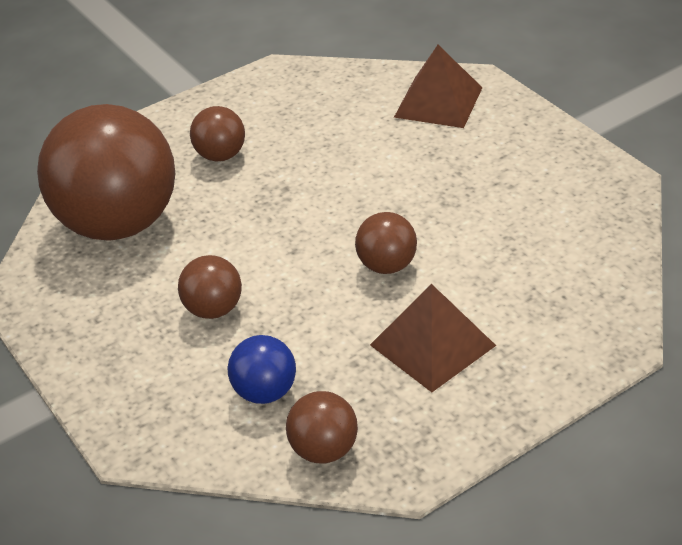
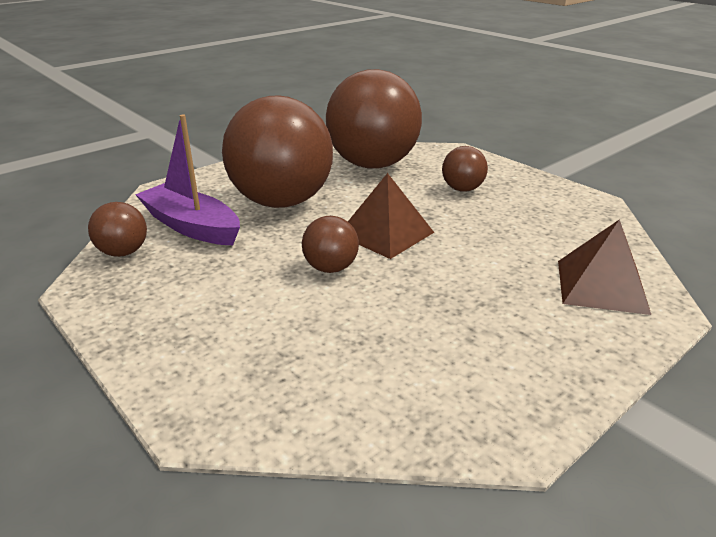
camera: 80 degrees right, 10 degrees down
(213, 309) = (282, 202): brown ball -> brown ball, size x2.28
(265, 392) = (191, 226): blue ball -> purple boat
(432, 345) = (223, 295): brown pyramid -> brown pyramid (385, 233)

